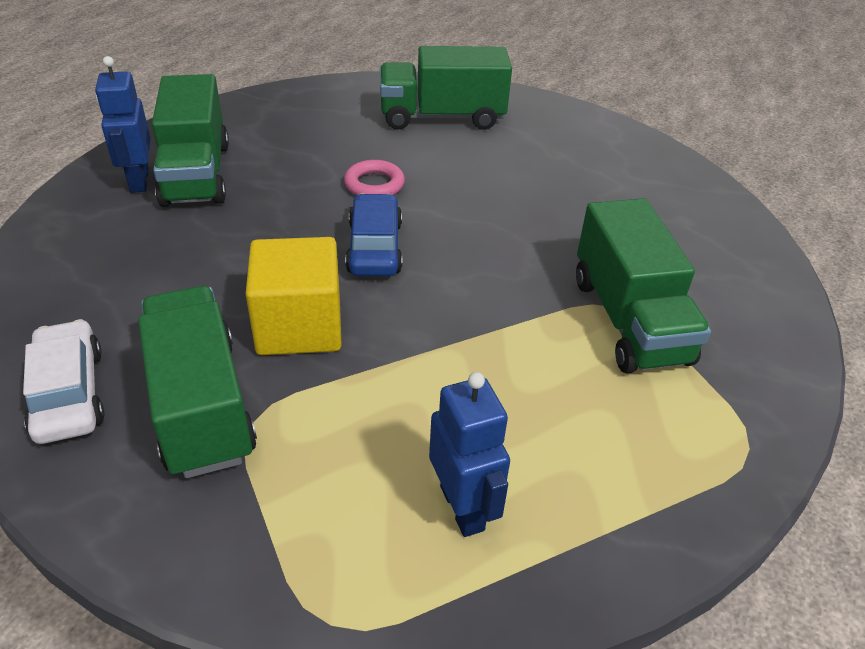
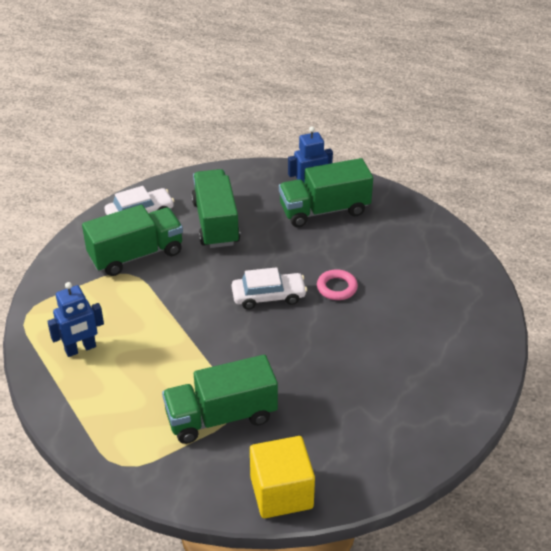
camera: 85 degrees right, 0 degrees up
(299, 326) = (194, 277): yellow cube -> yellow cube (281, 492)
(375, 247) = (268, 296): blue car -> white car
(442, 117) = (442, 312): green truck -> green truck (216, 223)

